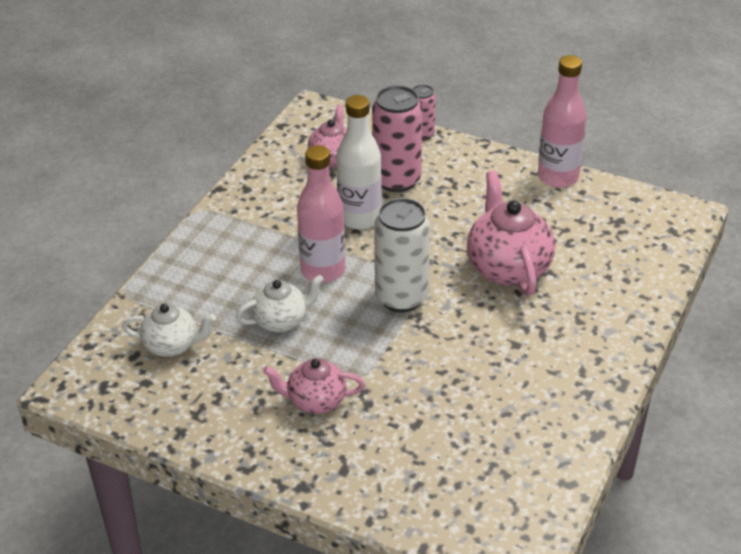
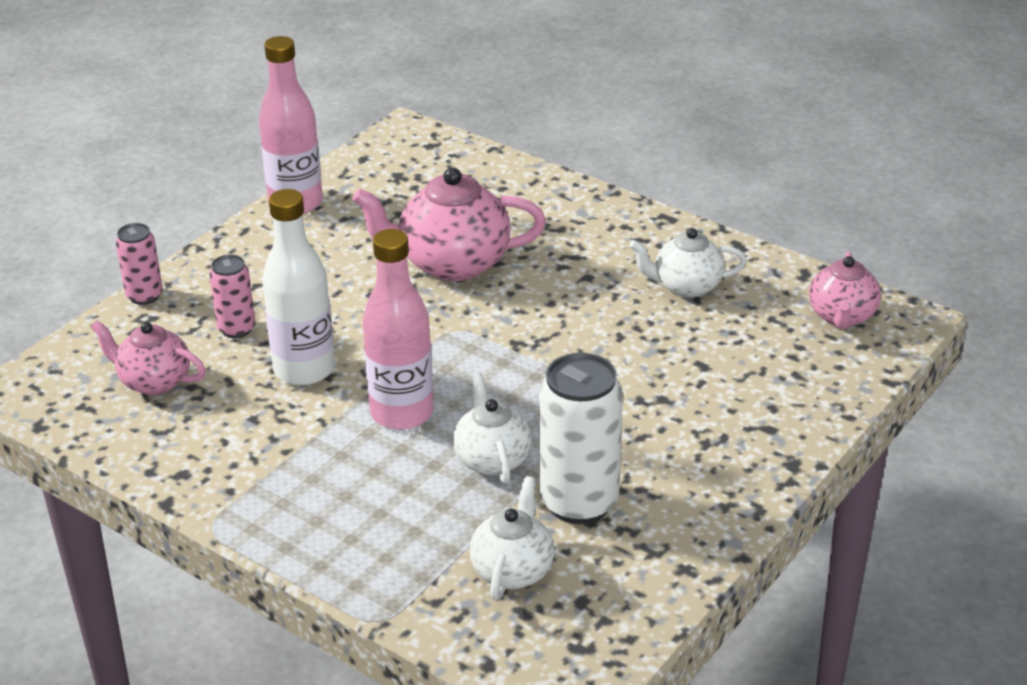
camera: 80 degrees left, 5 degrees down
(315, 401) = (650, 441): pink teapot -> pink teapot (841, 316)
(397, 180) = (236, 329): pink can -> pink can, size x0.55
(401, 298) = (479, 351): white can -> white can (579, 502)
(522, 405) = (686, 286): none -> white teapot

